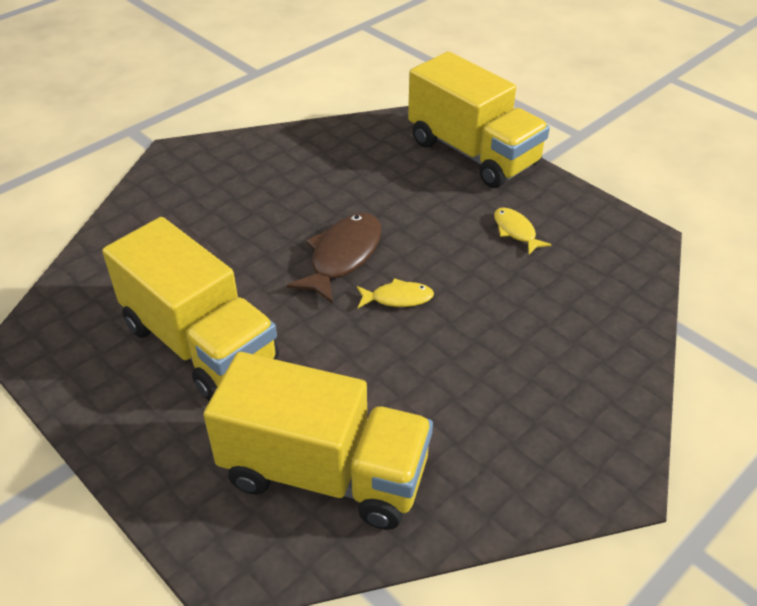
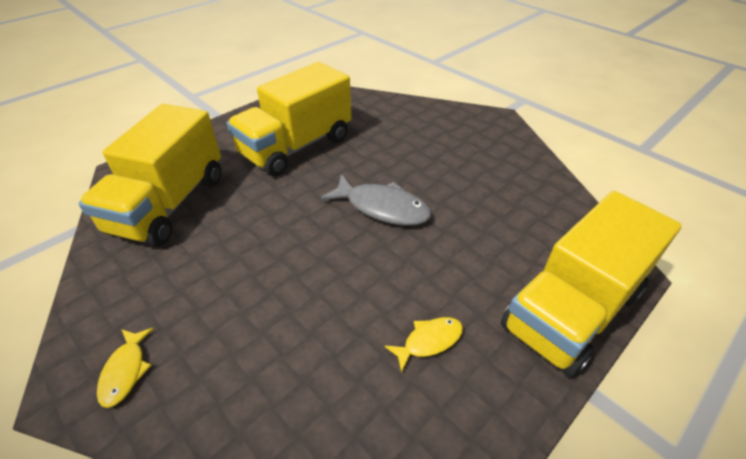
camera: 90 degrees right, 0 degrees up
(342, 256) = (382, 208): brown fish -> grey fish
(398, 298) = (329, 241): yellow fish -> yellow fish (125, 371)

